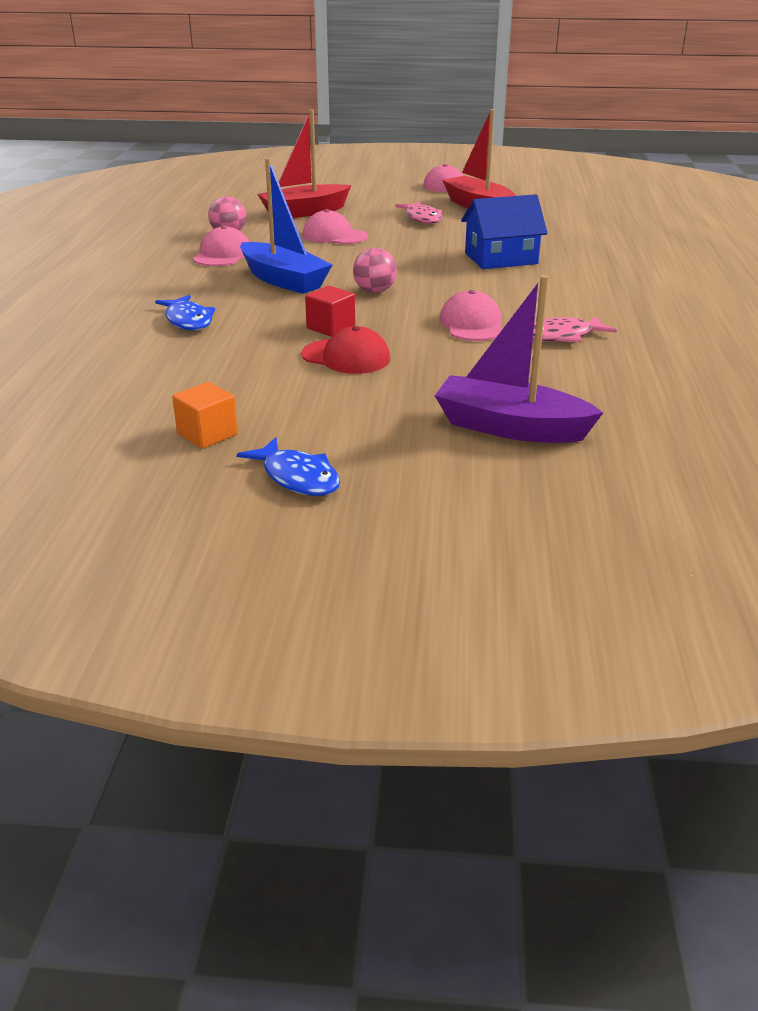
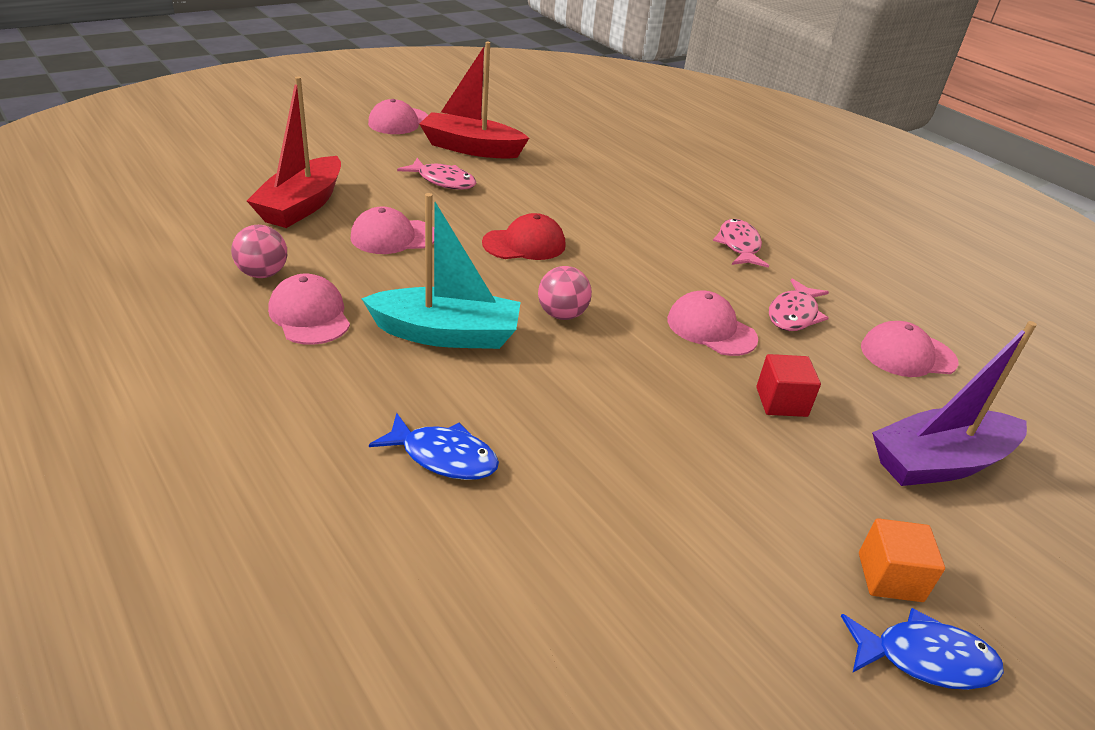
camera: 45 degrees left, 5 degrees up
(207, 434) = (757, 651): orange cube -> orange cube (890, 577)
(283, 280) = (446, 334): blue boat -> turquoise boat
(331, 327) = (606, 393): red cube -> red cube (781, 402)
(346, 357) = (686, 434): red cap -> red cap (524, 244)
(501, 258) = (597, 221): blue house -> none
(599, 295) = (739, 246): none -> pink fish
(620, 380) = (907, 355): none -> pink cap

